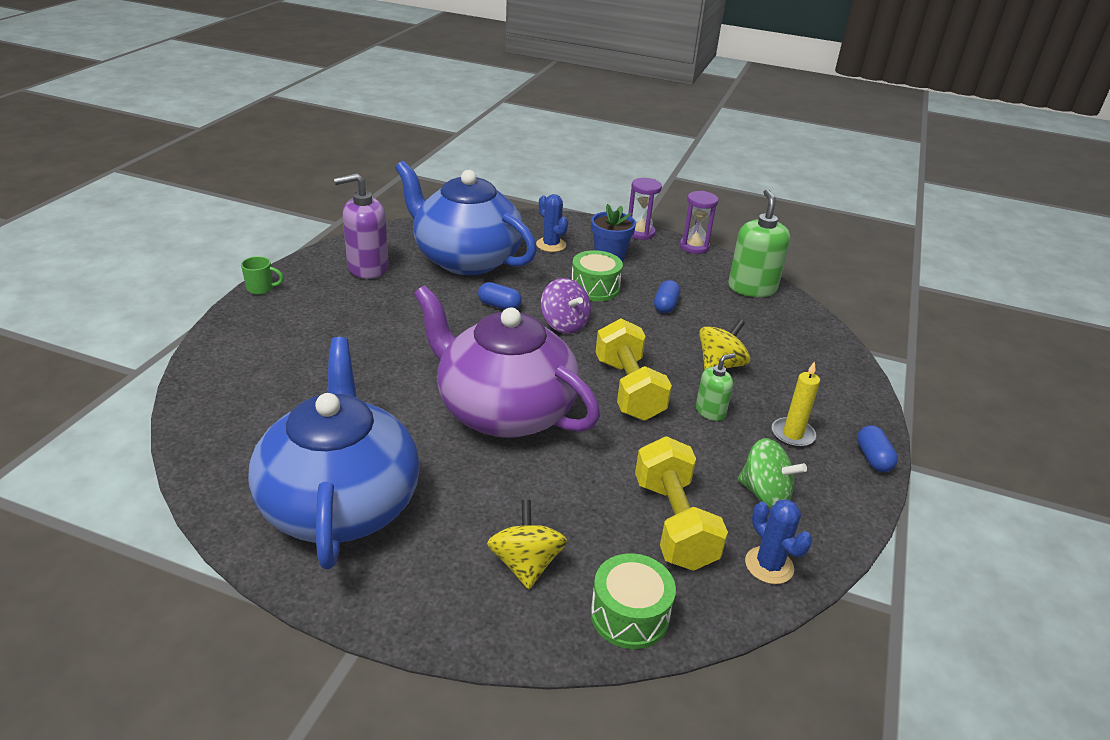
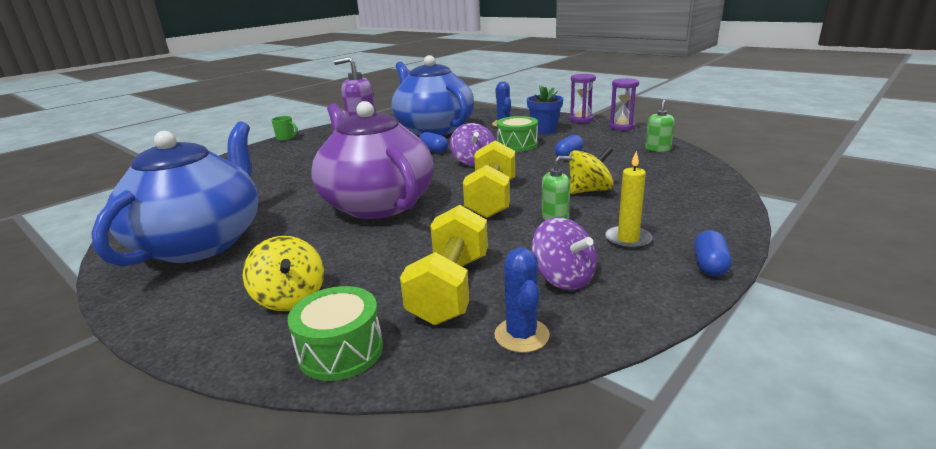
camera: 25 degrees right, 10 degrees down
(526, 564) = (290, 298): yellow spinning top -> yellow spinning top turned 135 degrees clockwise
(752, 288) = (658, 149): green soap dispenser -> green soap dispenser, size x0.55
(765, 494) = (563, 278): green spinning top -> purple spinning top

